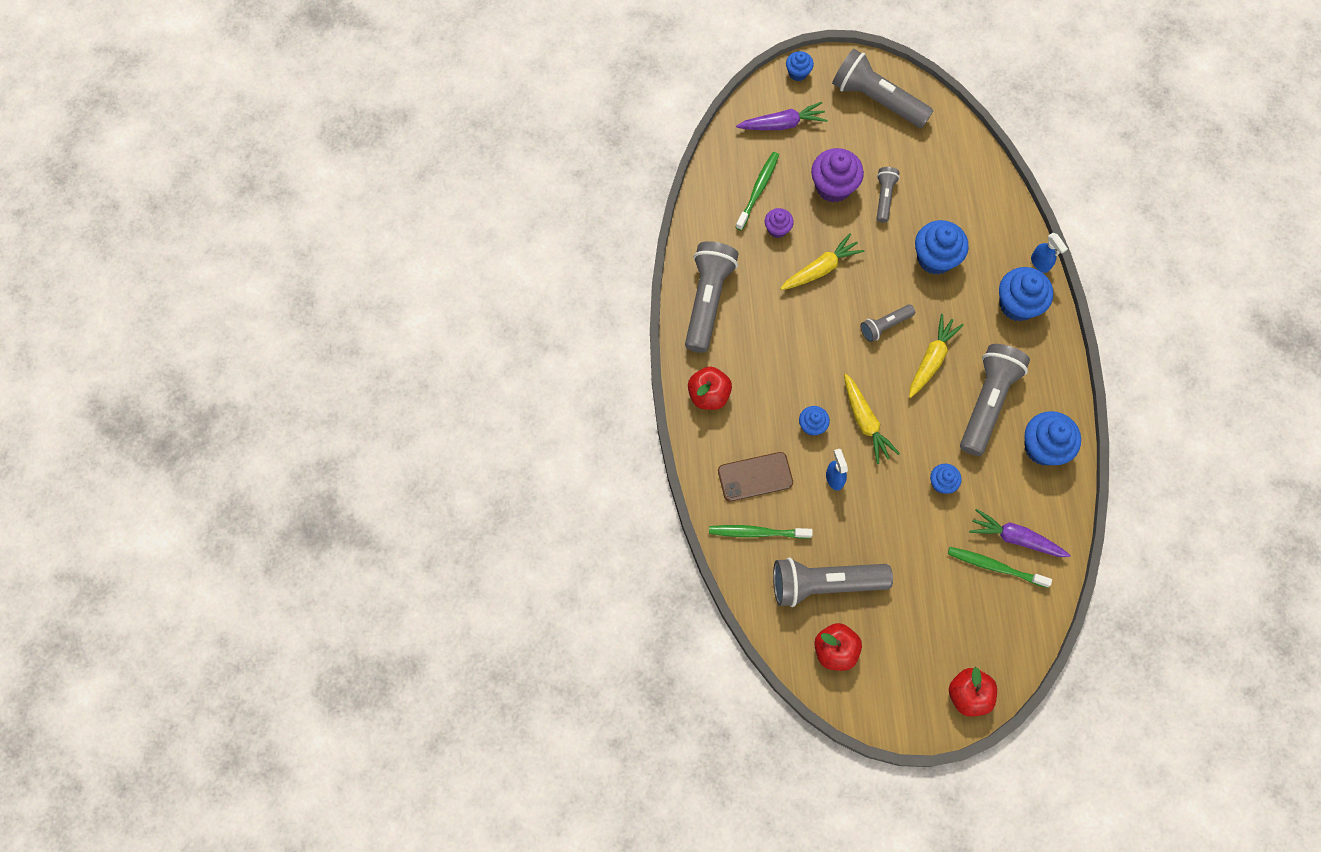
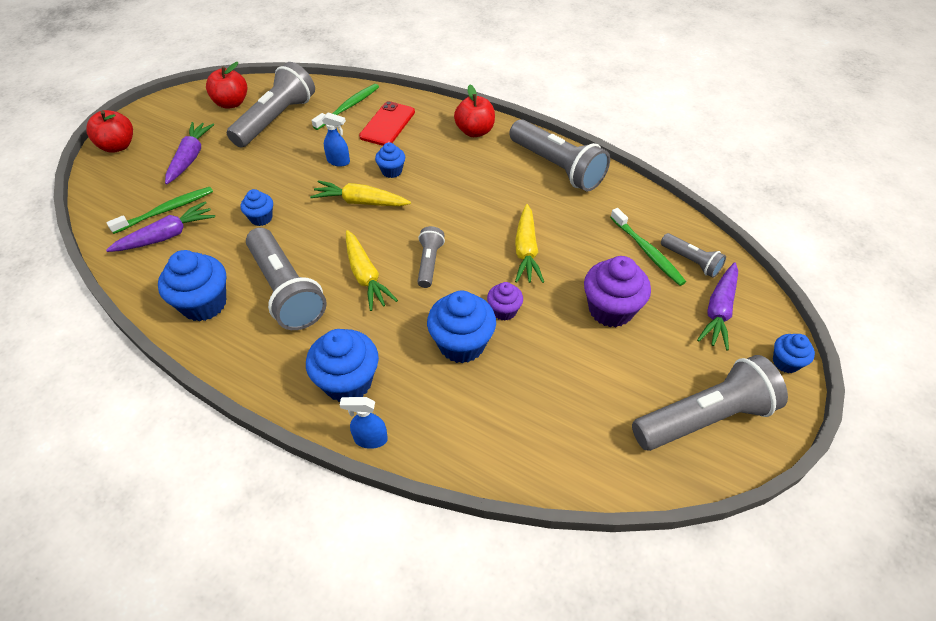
camera: 125 degrees right, 20 degrees down
(755, 477) = (387, 124): brown phone -> red phone
(777, 229) = (593, 243): purple cupcake -> purple cupcake (504, 311)
(884, 197) = (566, 345): grey flashlight -> grey flashlight (691, 261)
(929, 611) = (190, 158): none -> purple carrot

